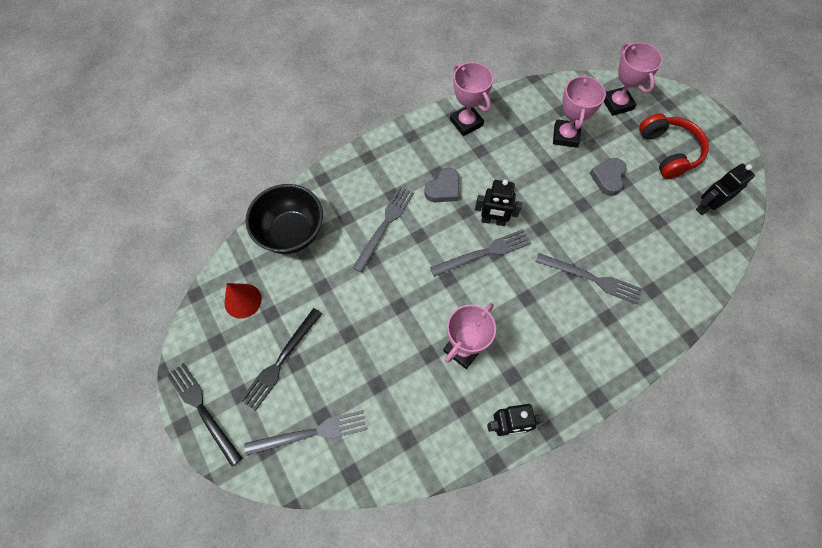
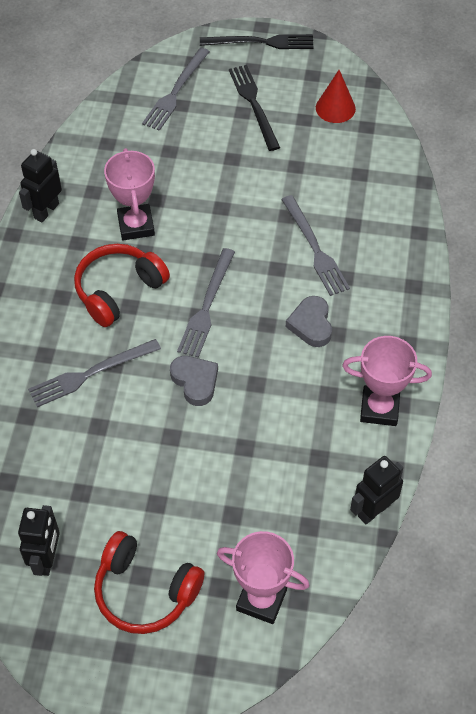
camera: 130 degrees right, 10 degrees down
(291, 232) = (375, 175): black bowl -> none
(493, 221) = (233, 340): black robot -> black robot (373, 510)
(522, 314) = (118, 290): none -> red headphones
(565, 136) = (269, 496): pink trophy -> none
(608, 178) = (176, 491): grey heart -> grey heart (195, 381)

